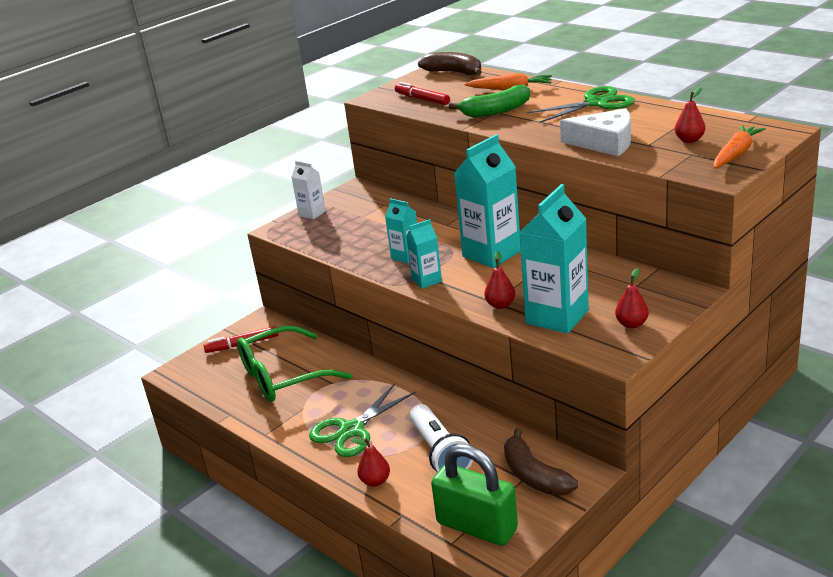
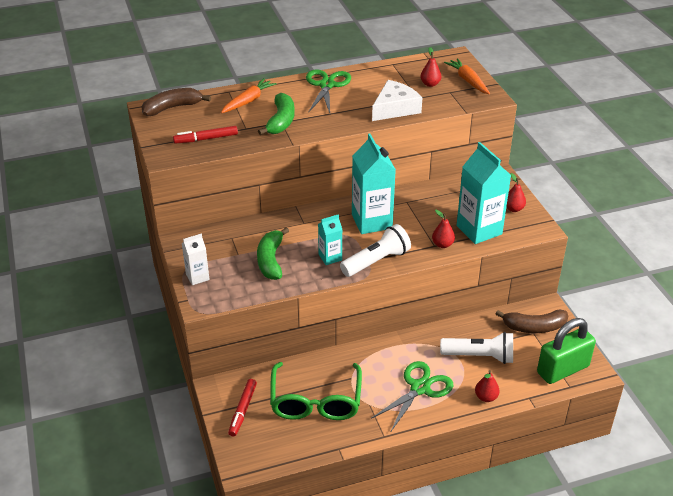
camera: 65 degrees left, 10 degrees up
(352, 430) = (420, 388): green scissors -> green scissors turned 120 degrees counterclockwise
(369, 233) = (271, 260): none -> green banana
(426, 280) = (376, 261): turquoise carton -> white flashlight

